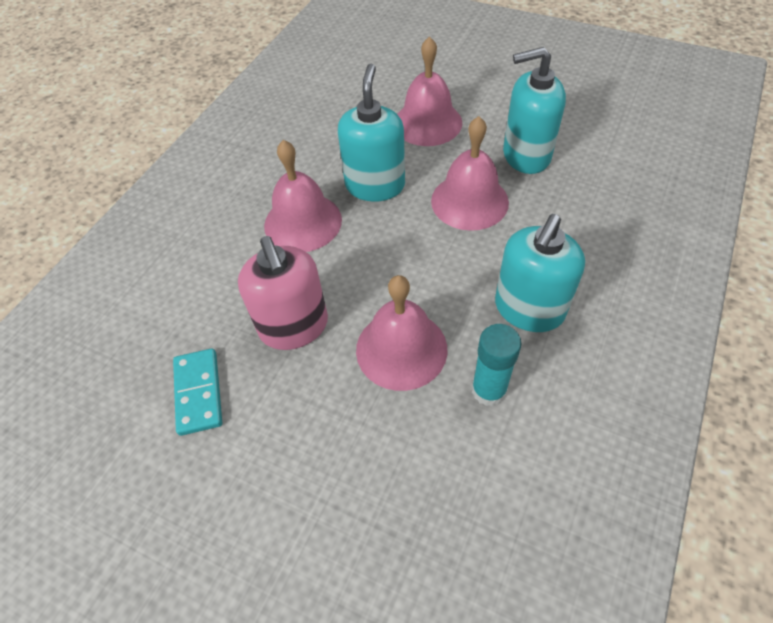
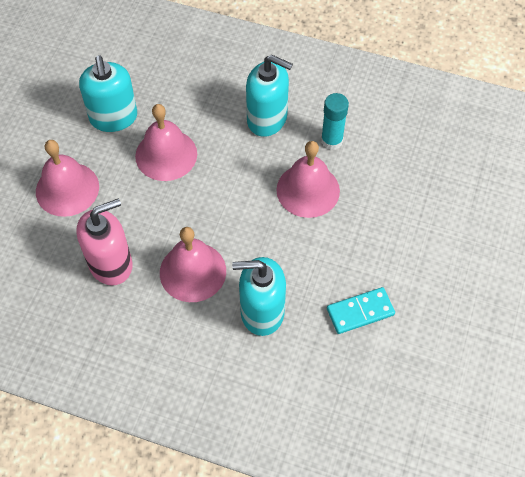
camera: 100 degrees left, 5 degrees up
(294, 327) = (297, 260): pink soap dispenser -> pink soap dispenser (111, 264)
(375, 185) = (148, 222): turquoise soap dispenser -> turquoise soap dispenser (262, 312)

